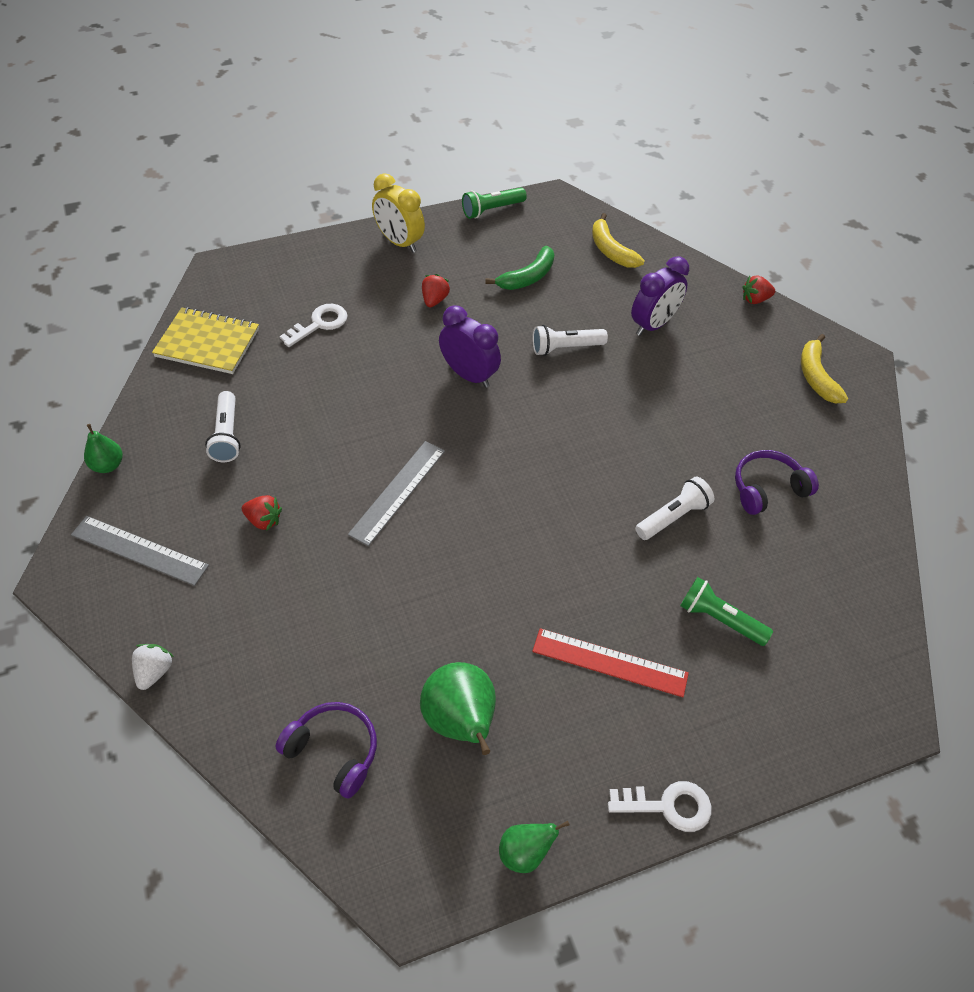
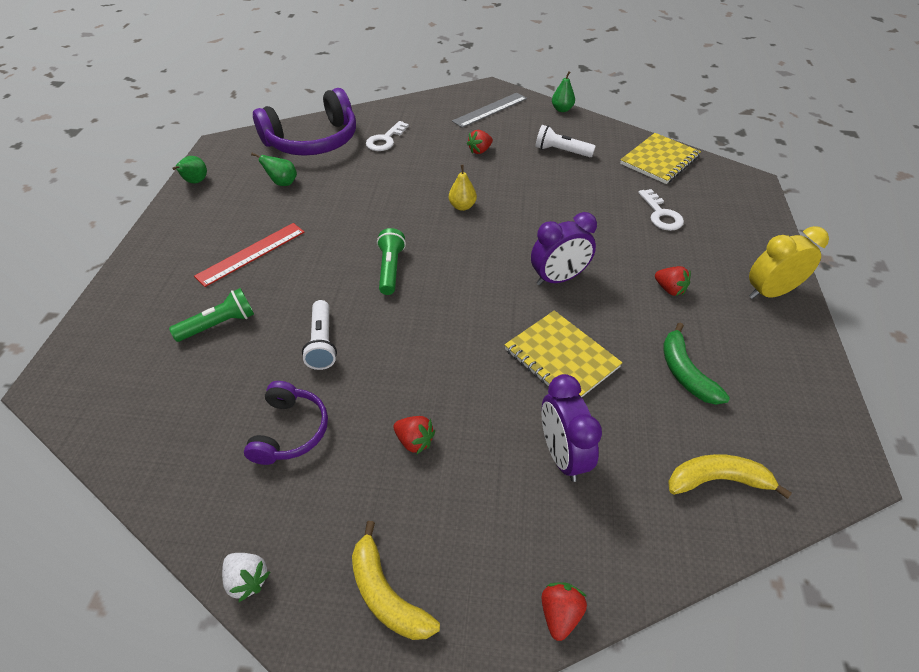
camera: 120 degrees right, 5 degrees down
(154, 671) = (409, 103): white strawberry -> white strawberry (247, 579)
(333, 751) = (313, 141): purple headphones -> purple headphones, size x1.82
(398, 492) = (462, 206): grey ruler -> yellow pear
(460, 722) = (283, 183): green pear -> green pear, size x0.57
(492, 210) = (824, 389): green flashlight -> green flashlight (390, 269)
(565, 348) = (561, 358): white flashlight -> yellow notebook
(668, 806) = (150, 240): white key -> white key (385, 140)
(710, 407) = (414, 441): none -> red strawberry
(816, 377) = (386, 594): yellow banana -> yellow banana turned 150 degrees counterclockwise

